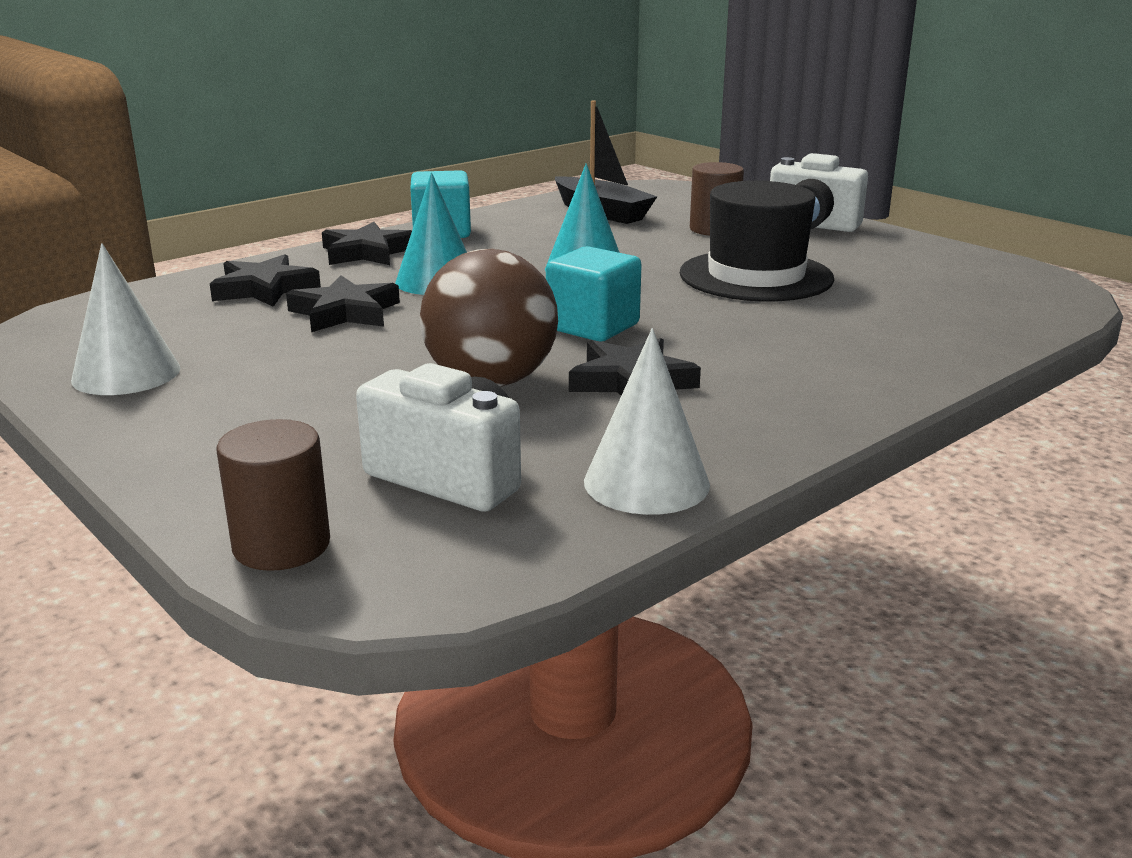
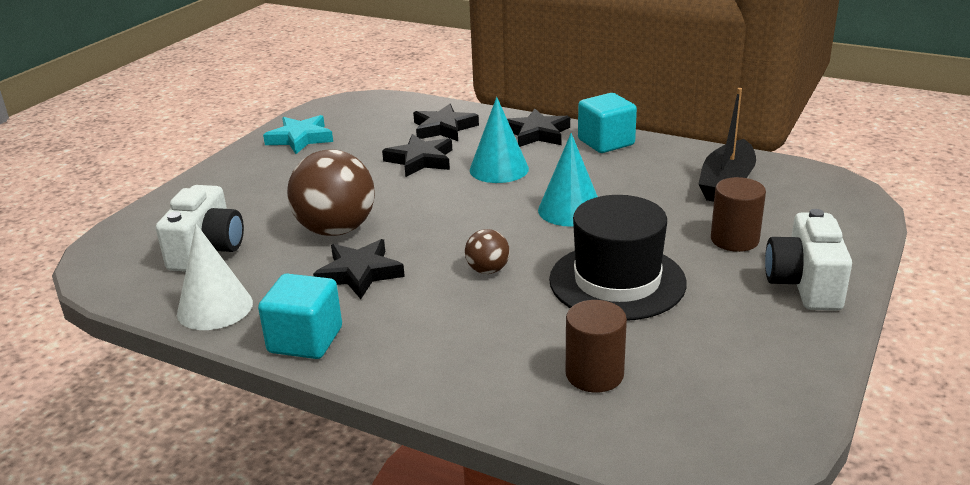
camera: 70 degrees right, 5 degrees up
(126, 374) = (300, 139): white cone -> turquoise star
(281, 546) = (129, 231): brown cylinder -> brown cylinder (594, 374)
(593, 327) = (449, 240): turquoise cube -> turquoise cube (305, 340)
(685, 320) = (488, 270): none -> brown ball

